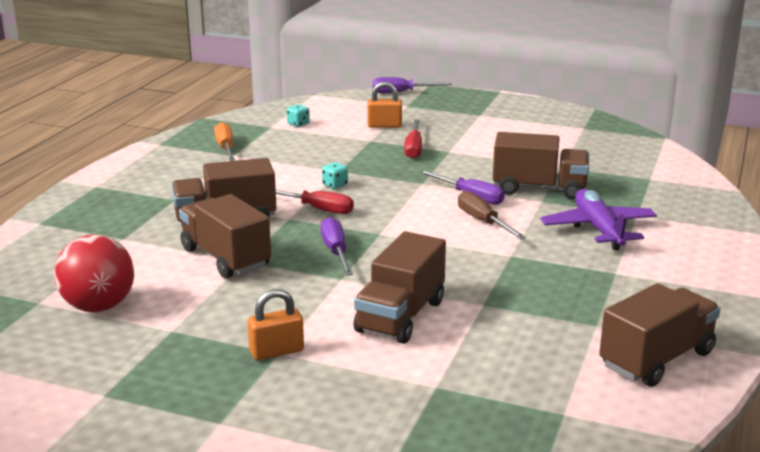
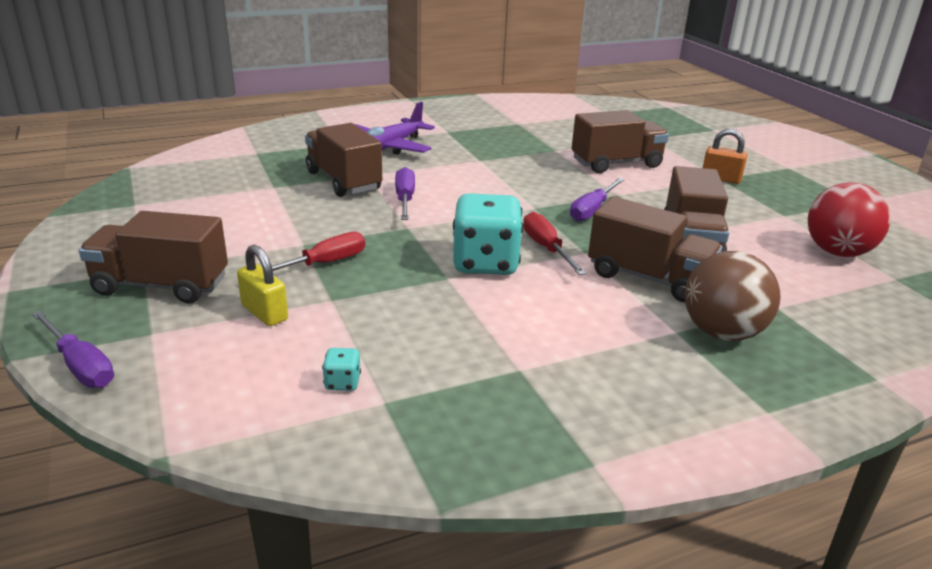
camera: 135 degrees left, 5 degrees up
(147, 209) = (722, 333): none -> brown ball
(226, 148) = (512, 388): orange screwdriver -> none
(335, 185) = (485, 263): turquoise dice -> turquoise dice, size x2.48
(384, 125) = (264, 313): orange padlock -> yellow padlock
(483, 221) = (444, 181): brown screwdriver -> none
(656, 359) = (524, 108): brown truck -> brown truck (161, 285)

